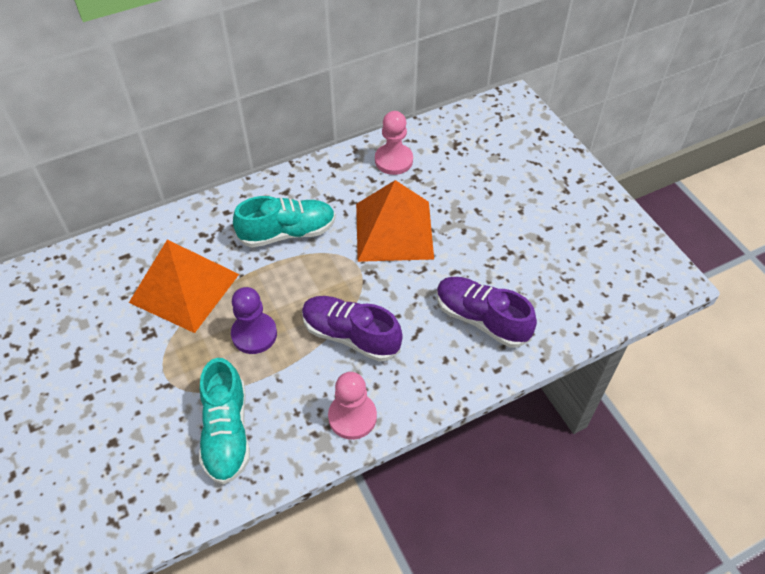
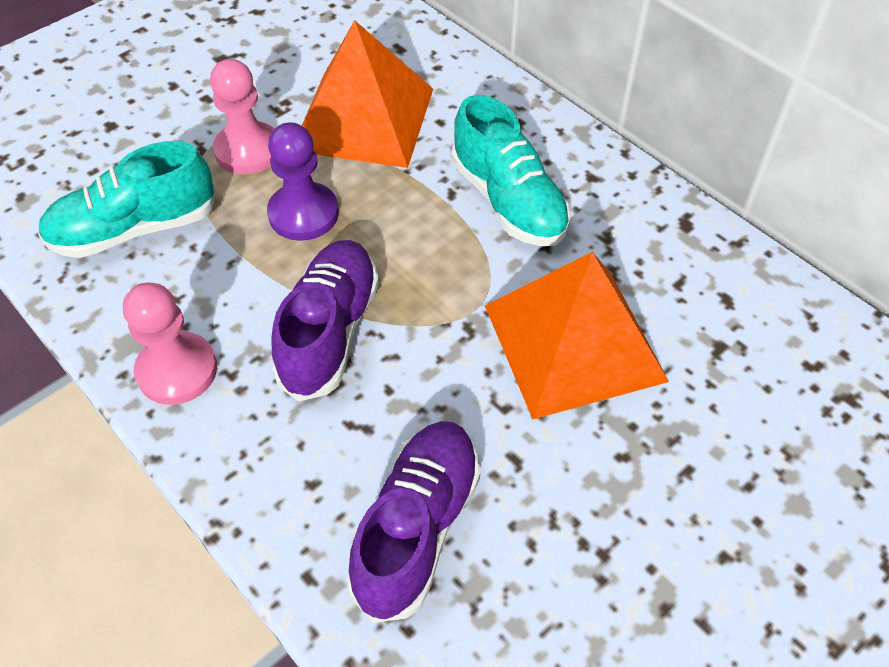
camera: 75 degrees right, 0 degrees up
(393, 160) = (743, 304): pink pawn -> pink pawn (248, 150)

